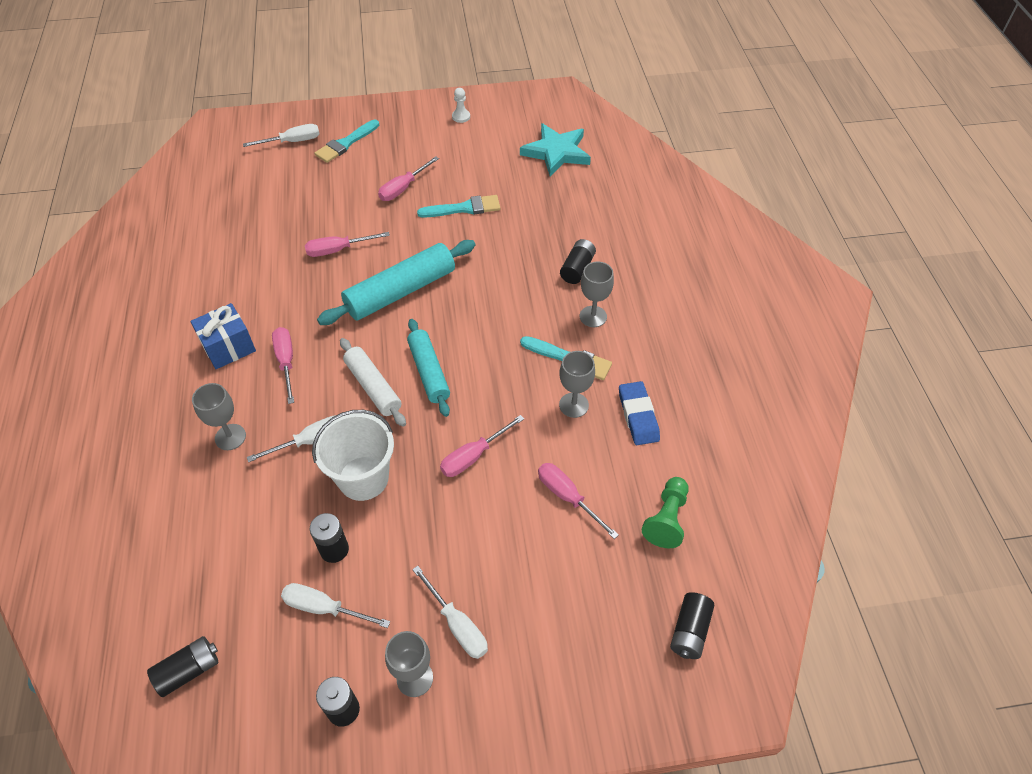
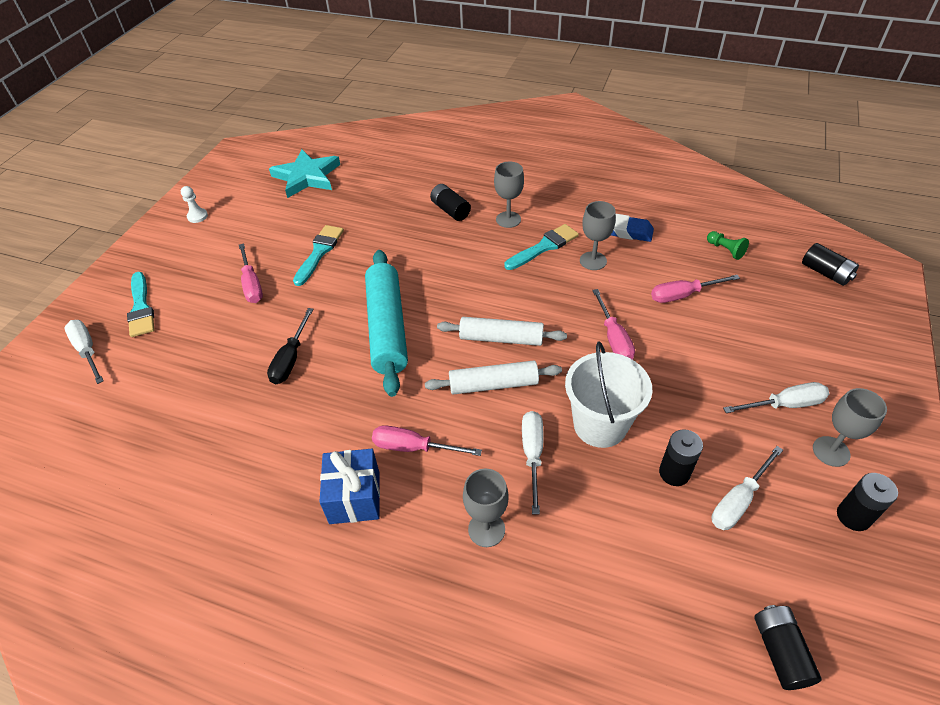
camera: 60 degrees left, 5 degrees down
(292, 141) = (87, 351): white screwdriver -> white screwdriver turned 45 degrees counterclockwise
(338, 250) = (291, 359): pink screwdriver -> black screwdriver
(429, 372) = (501, 338): turquoise rolling pin -> white rolling pin
(666, 519) = (725, 250): green pawn -> green pawn, size x0.66

